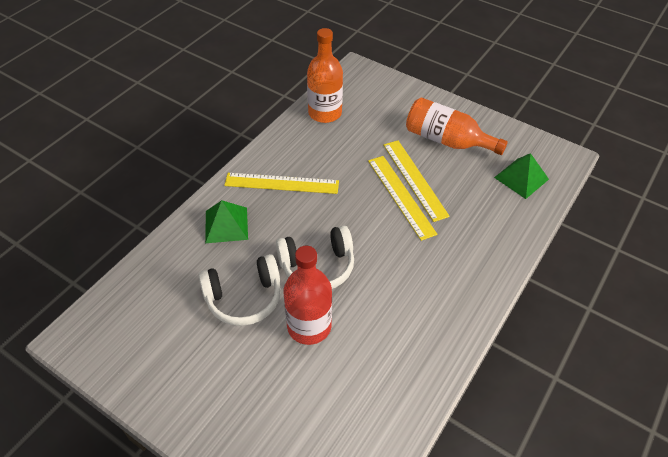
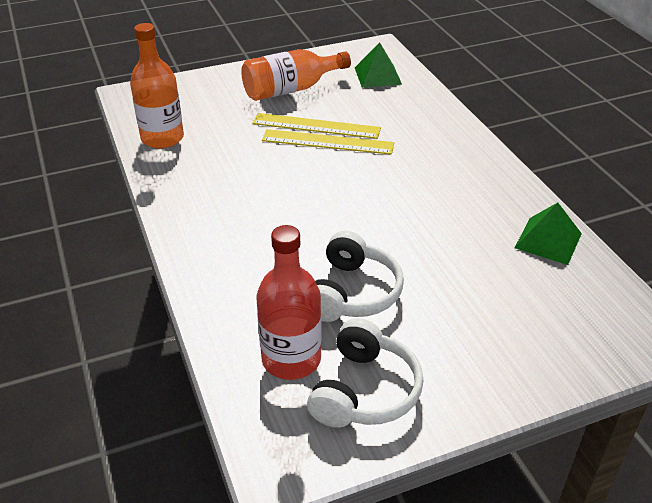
camera: 55 degrees left, 10 degrees down
(226, 225) = (238, 267): green pyramid -> green pyramid (548, 240)
(282, 183) = (225, 205): yellow ruler -> none
(309, 326) = (428, 262): red bottle -> red bottle (291, 359)
(317, 266) = (360, 227): white headphones -> white headphones (365, 391)

